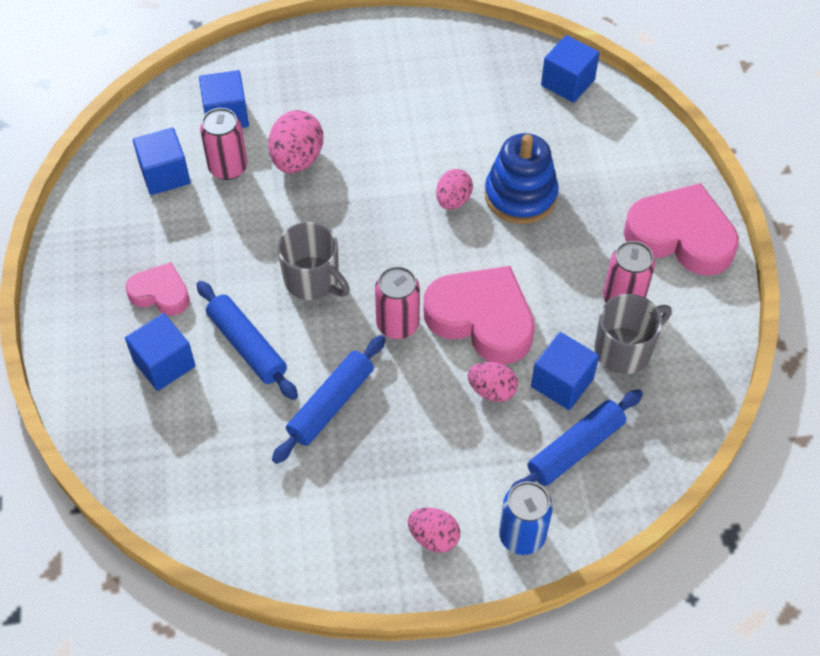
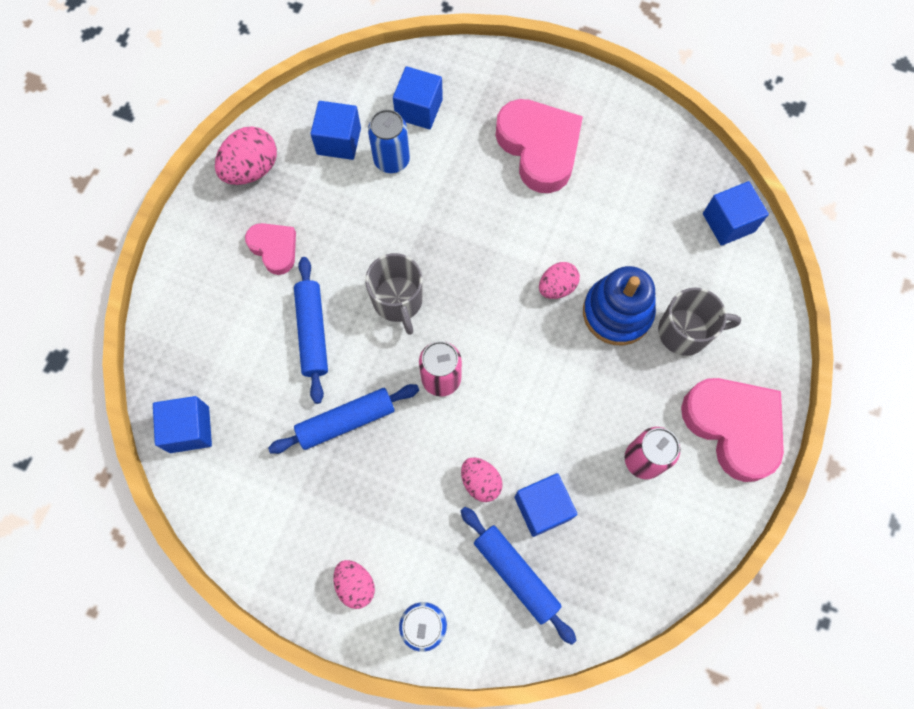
camera: 30 degrees right, 15 degrees up
(164, 364) = (242, 313): blue cube -> blue cube (189, 429)
(228, 167) = (391, 160): pink can -> blue can
(297, 159) = (451, 181): pink egg -> pink egg (251, 169)
(482, 319) = (512, 412): pink heart -> pink heart (539, 148)
(575, 449) = (516, 574): blue rolling pin -> blue rolling pin turned 60 degrees clockwise
(624, 350) = (614, 507): grey mug -> grey mug (685, 332)

